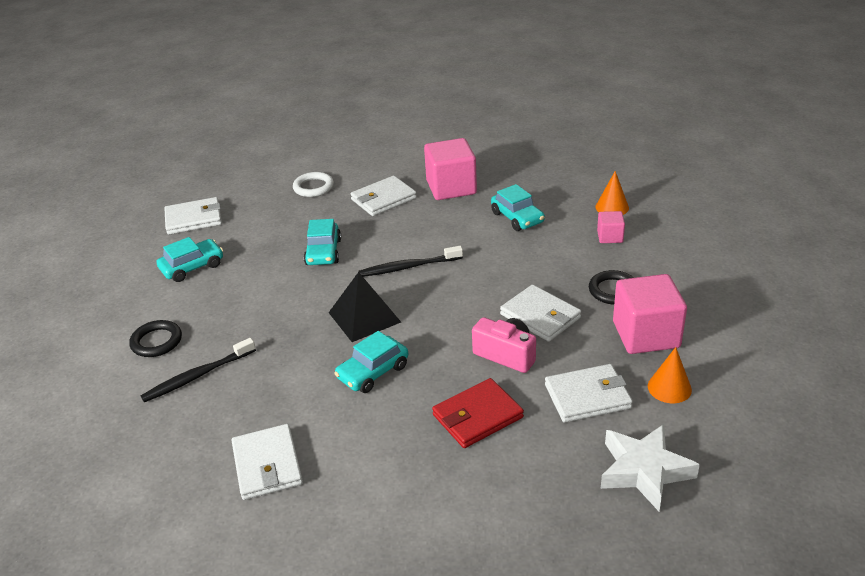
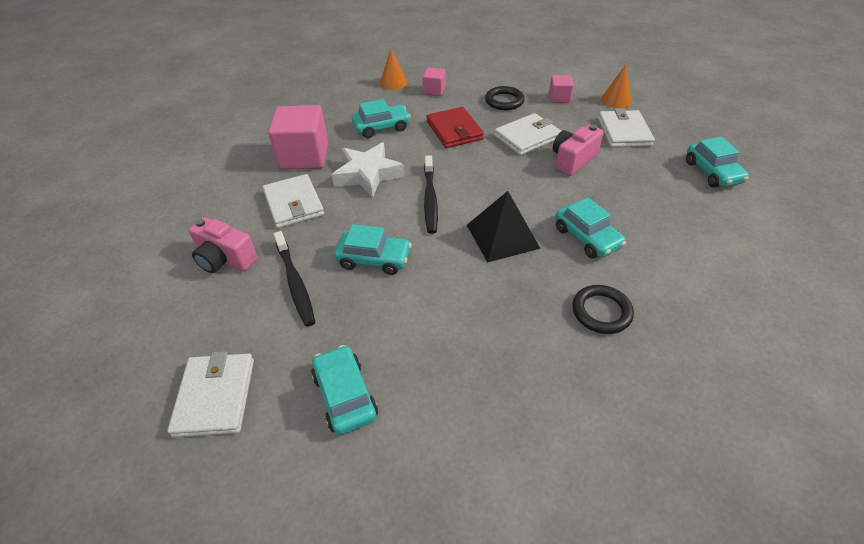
camera: 80 degrees left, 10 degrees up
(156, 342) = (505, 435): black ring -> black ring (601, 312)
(198, 376) = (580, 384): black toothbrush -> black toothbrush (295, 283)
(267, 465) = (717, 321): white wallet -> none
(313, 187) = (225, 259): white ring -> pink camera
(477, 416) = (645, 184): red wallet -> red wallet (454, 130)
(523, 480) = (712, 172): none -> turquoise car
(644, 471) = (695, 123): white star -> white star (367, 174)
(646, 334) = (559, 98): pink cube -> pink cube, size x0.50

